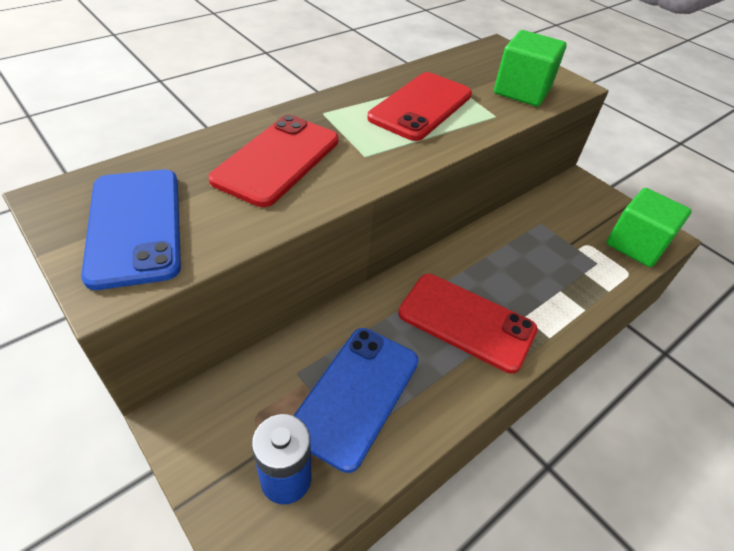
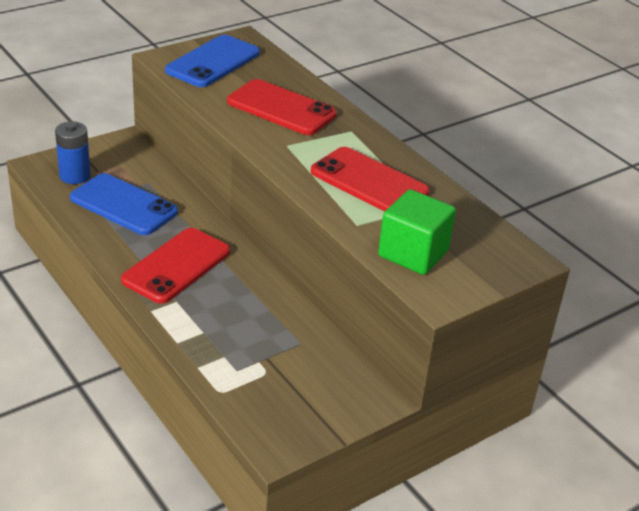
camera: 95 degrees right, 10 degrees down
(135, 226) = (213, 62): blue phone -> blue phone turned 45 degrees counterclockwise
(636, 245) = (262, 413): green cube -> none

